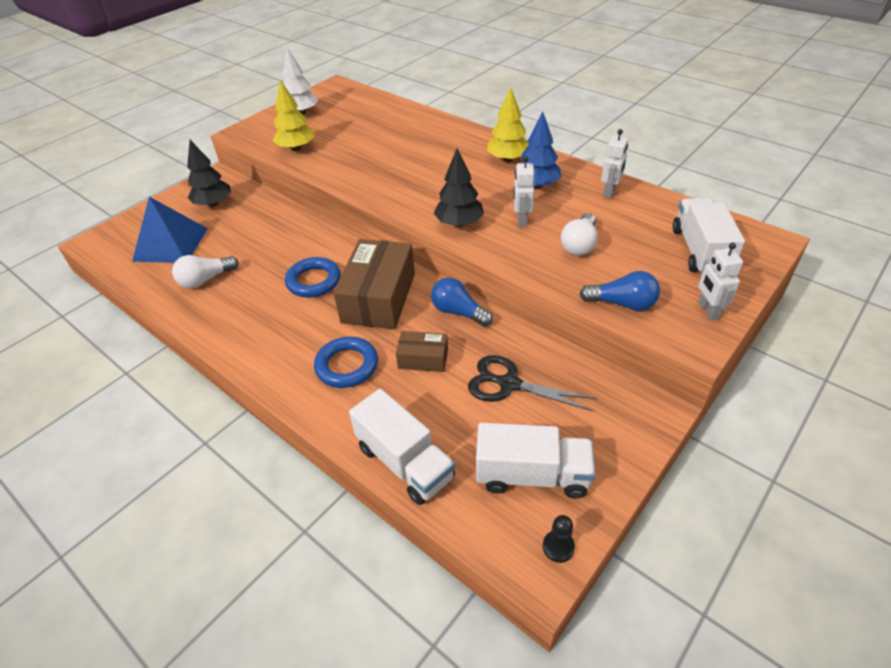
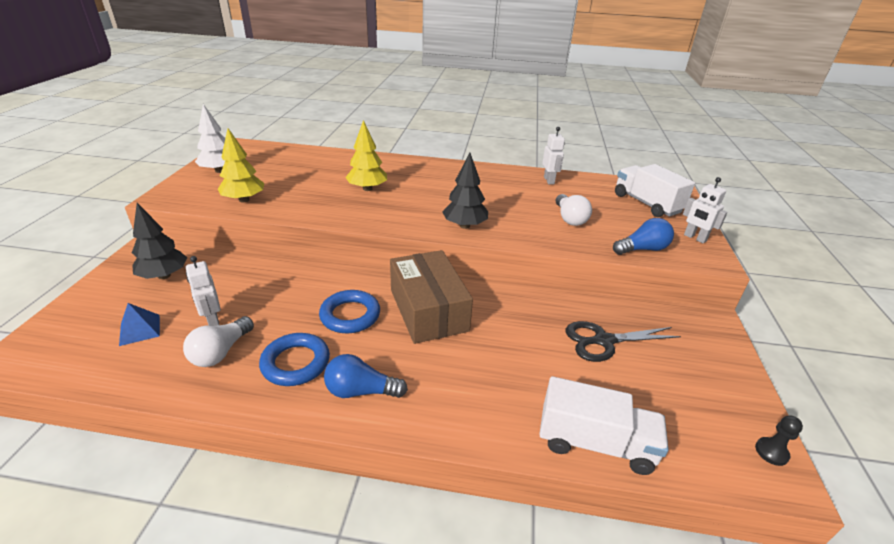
camera: 35 degrees left, 10 degrees down
(170, 244) = (140, 330): blue pyramid -> blue pyramid, size x0.50
(347, 366) = (457, 379): blue ring -> blue ring (296, 363)
(423, 359) = (518, 347): brown box -> none
(458, 312) = (508, 300): blue light bulb -> blue light bulb (361, 391)
(508, 159) = (452, 173): yellow tree -> yellow tree (367, 189)
(521, 220) = (509, 212): white robot -> white robot (212, 320)
(532, 475) = (694, 404): white truck -> none
(537, 185) = (494, 186): blue tree -> none

